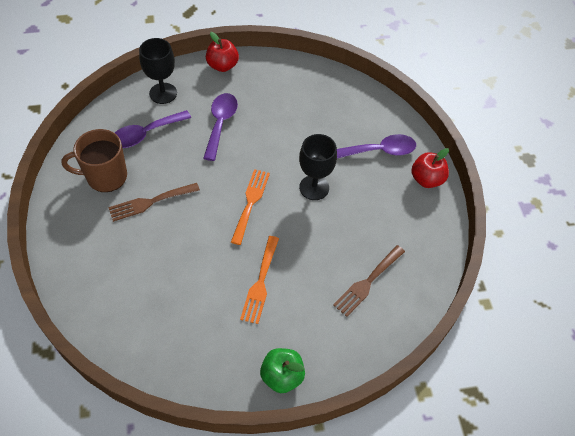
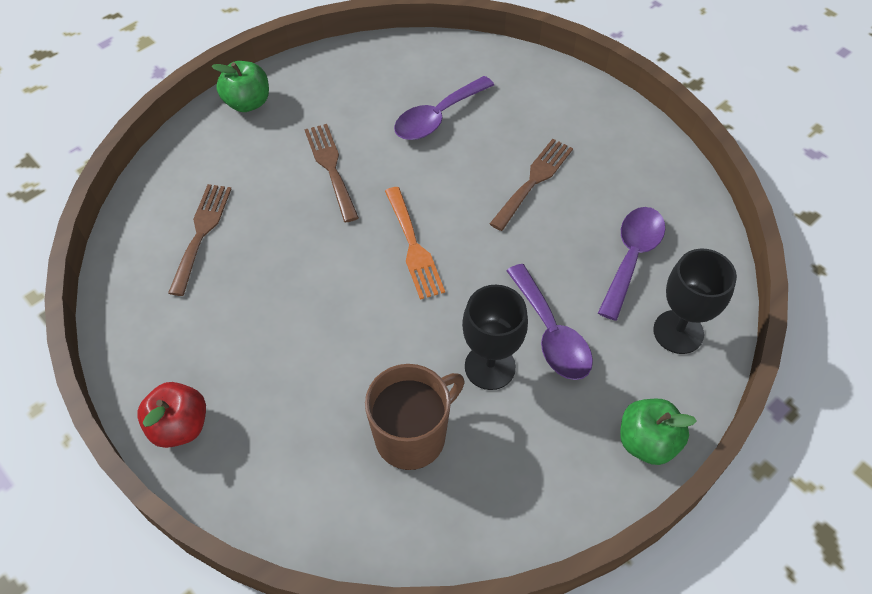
camera: 150 degrees right, 0 degrees up
(105, 176) = (616, 179): brown mug -> brown mug (412, 436)
(222, 66) = (647, 442): red apple -> green apple
(260, 283) = (331, 168): orange fork -> brown fork
(314, 187) = (344, 314): black goblet -> black goblet (490, 367)
(380, 151) = (279, 434): purple spoon -> purple spoon (437, 117)

